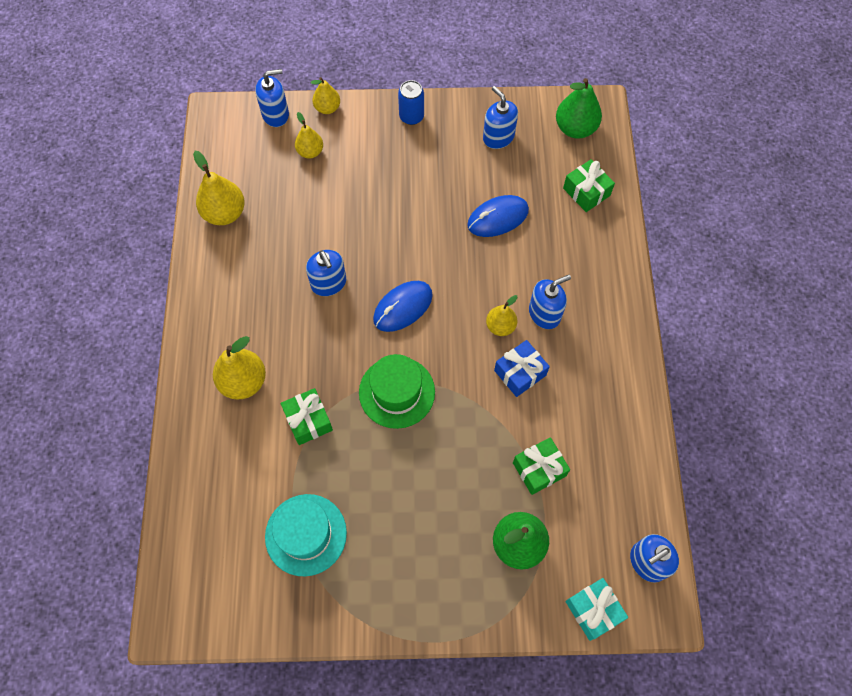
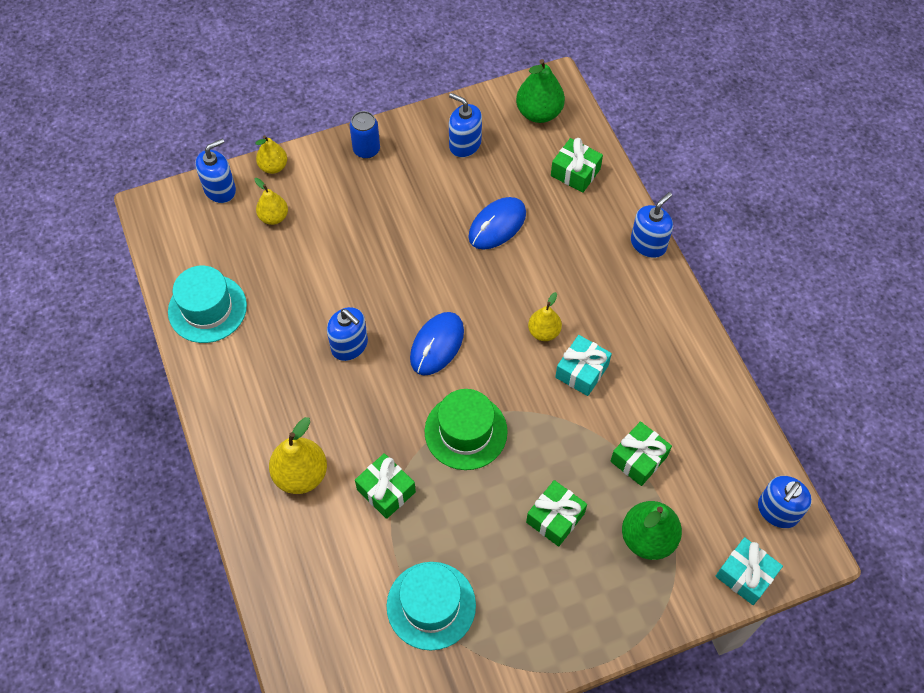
camera: 20 degrees left, 5 degrees down
(225, 213) = (207, 308): yellow pear -> turquoise hat
(443, 496) = (555, 518): none -> green gift
(520, 373) = (581, 371): blue gift -> turquoise gift
(544, 313) = (582, 305): blue soap dispenser -> blue soap dispenser (648, 244)

